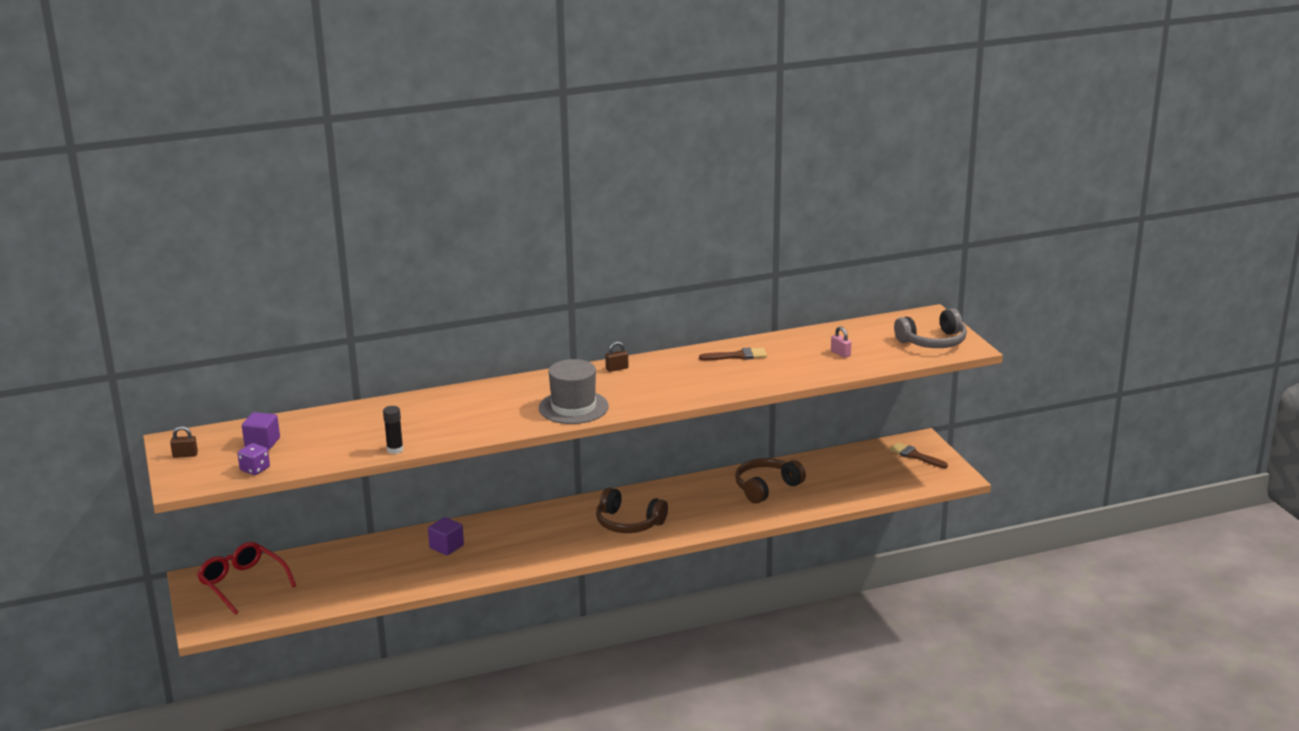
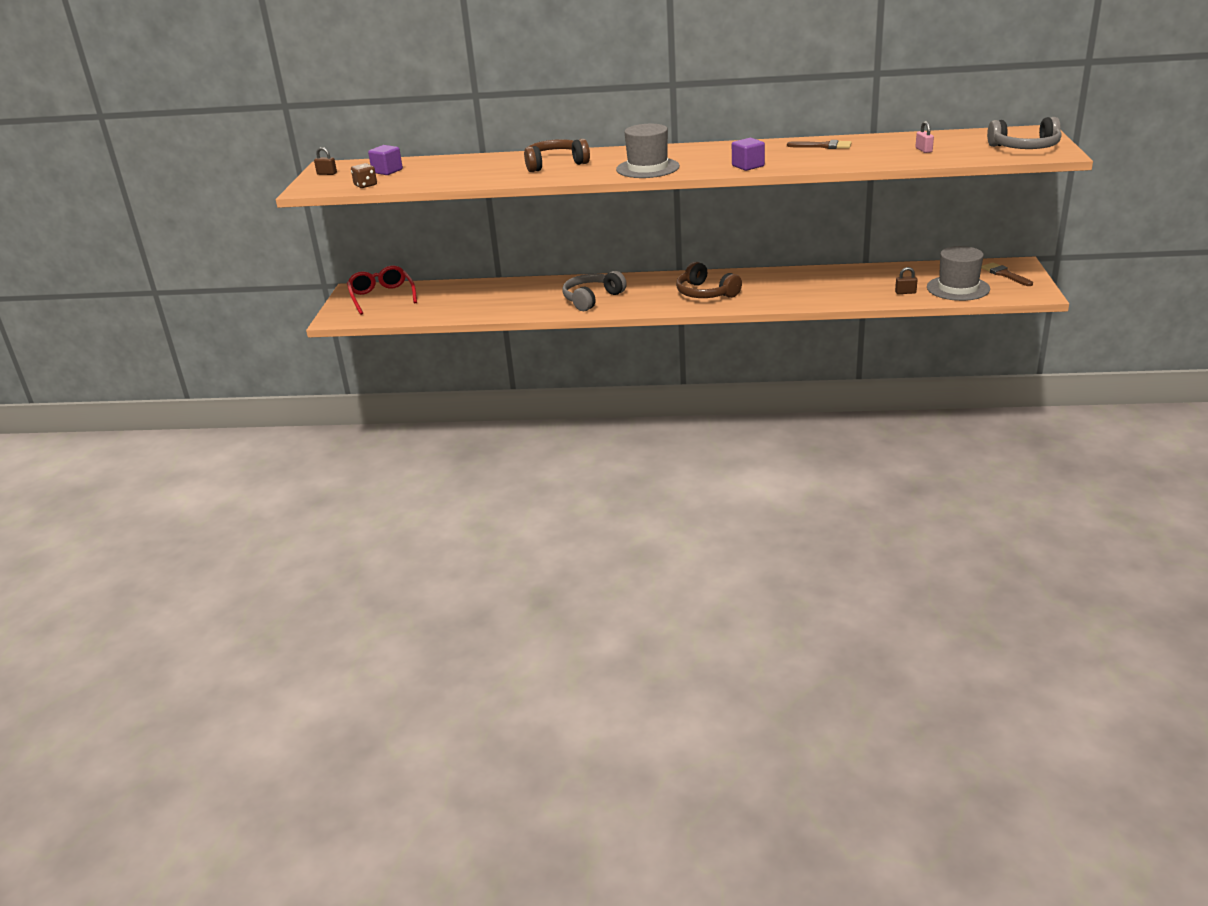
camera: 25 degrees right, 5 degrees up
(255, 469) = (365, 185): purple dice -> brown dice
(395, 450) = (479, 182): black glue stick -> none
(446, 547) = (547, 292): purple cube -> purple cube (748, 166)
(505, 549) = (592, 299): none -> grey headphones
(617, 368) = (708, 147): brown padlock -> brown padlock (905, 292)
(766, 487) = (845, 282): brown headphones -> brown headphones (555, 164)
(880, 480) = (958, 288): none -> grey hat

